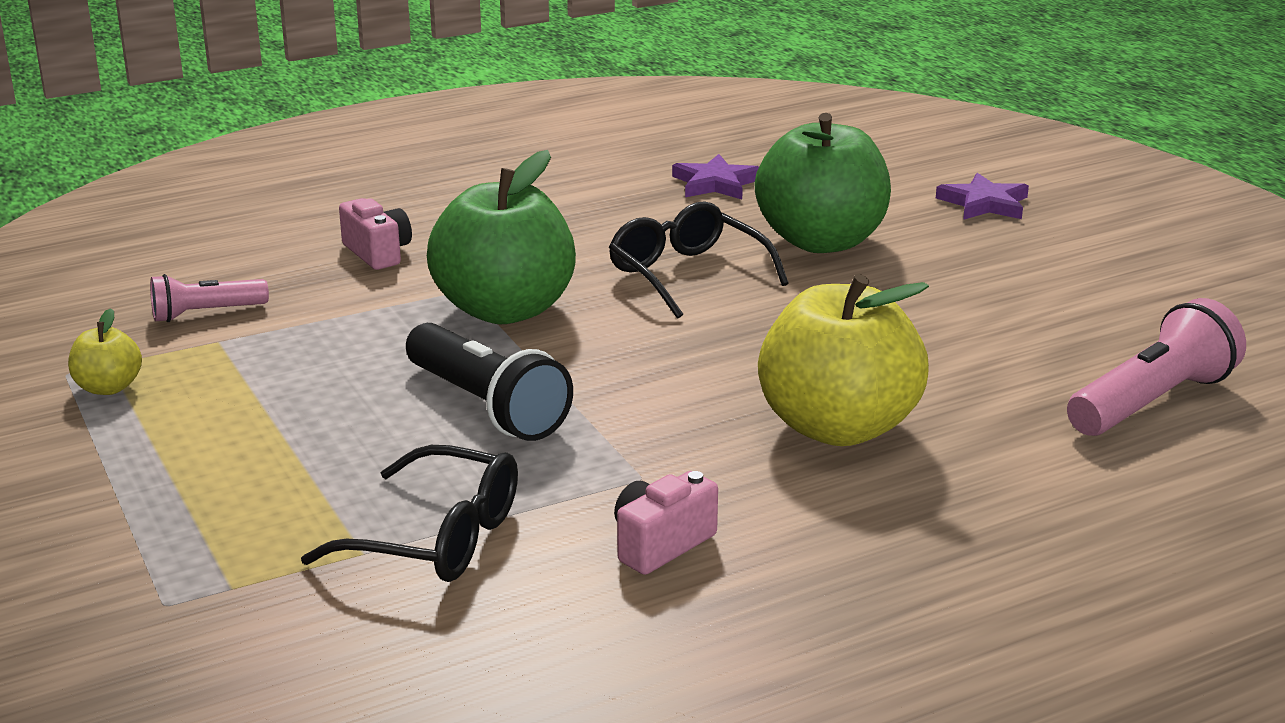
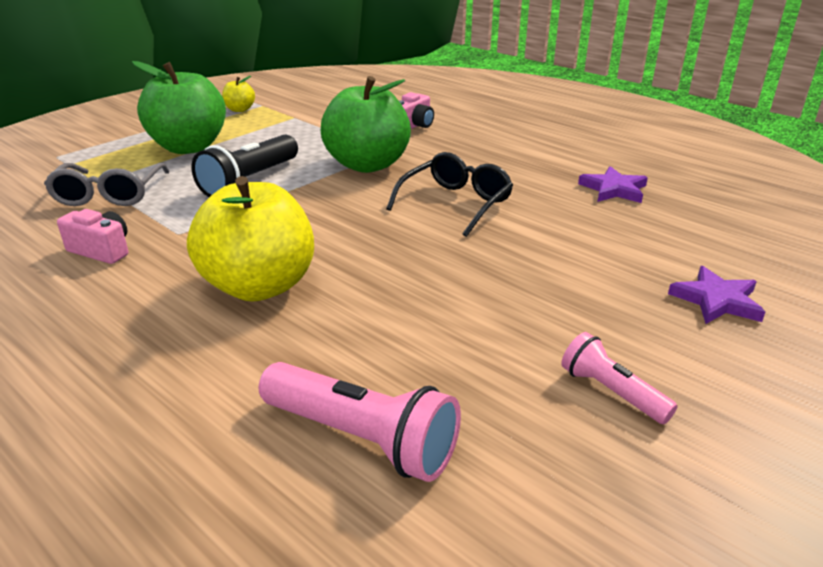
camera: 70 degrees right, 5 degrees up
(206, 313) = (320, 109): pink flashlight -> pink flashlight (611, 392)
(437, 538) = (109, 195): black glasses -> grey glasses
(821, 241) = (555, 239): green apple -> green apple (189, 147)

